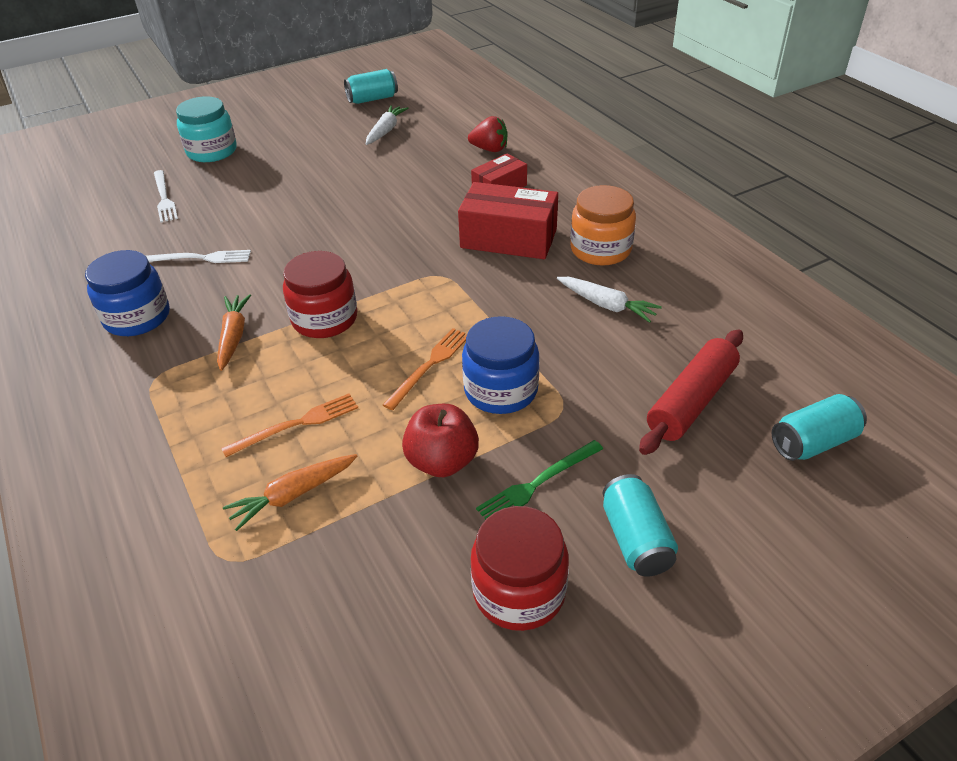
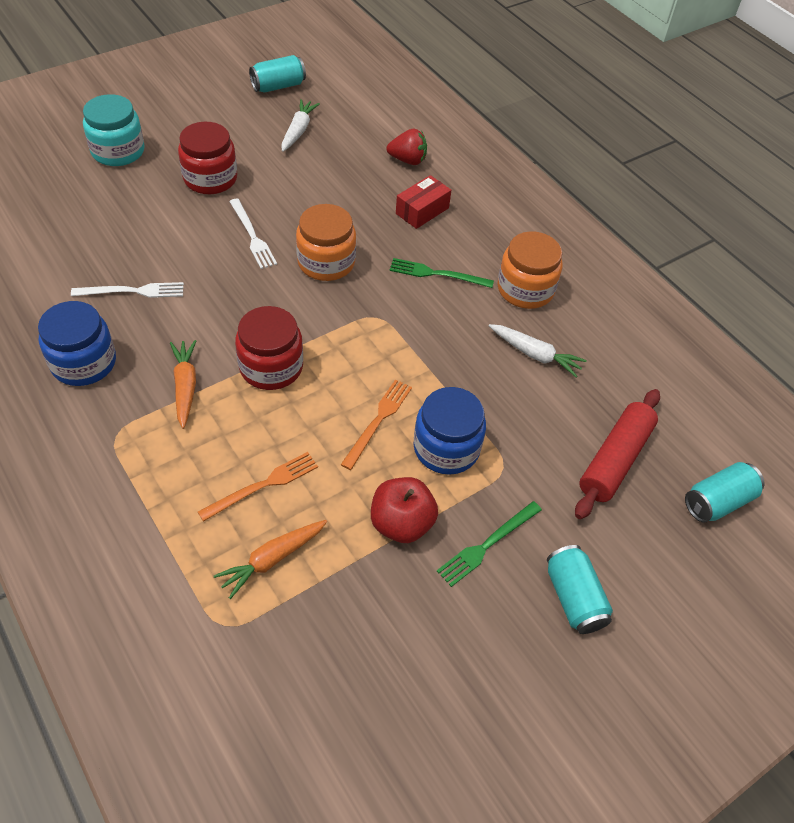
camera: 10 degrees left, 10 degrees up
(164, 198) = (79, 212): white fork -> white fork (252, 236)
(396, 231) = (326, 262): none -> orange jar
(508, 238) = (437, 274): red box -> green fork
(519, 591) = (480, 649): red jar -> red jar (210, 178)

